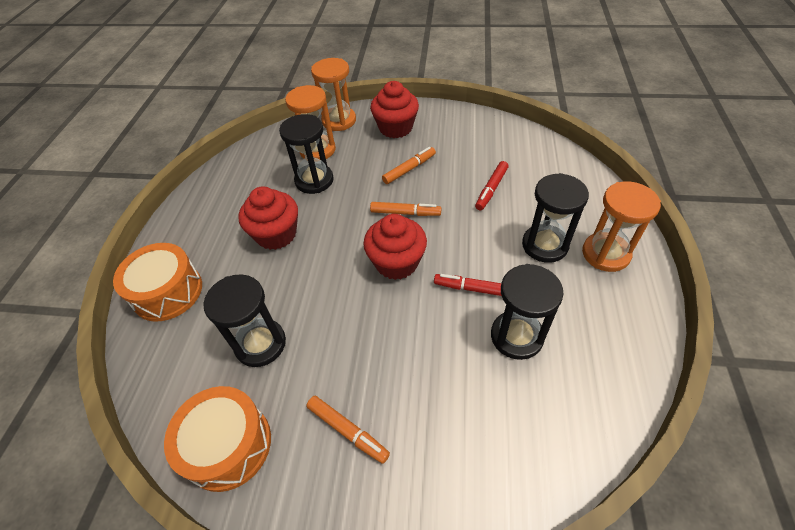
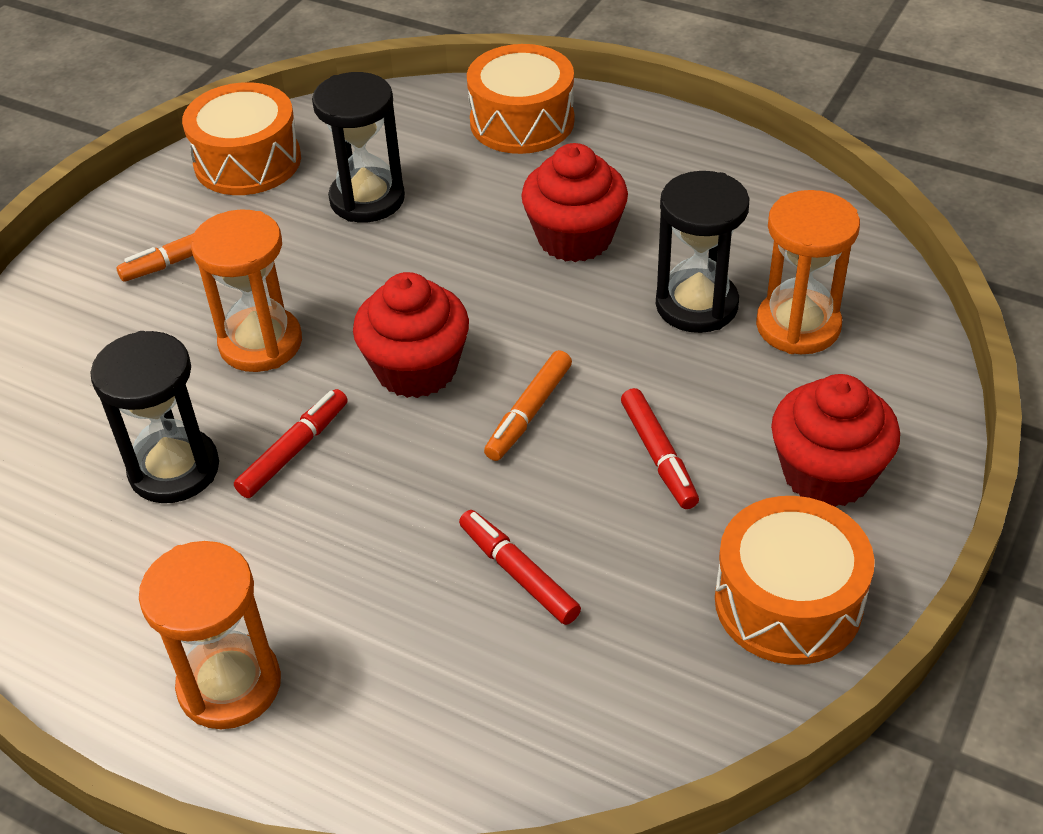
camera: 110 degrees right, 5 degrees down
(339, 121) = (899, 380): orange hourglass -> orange hourglass (260, 343)
(409, 169) = (658, 455): orange marker -> red marker
(458, 125) = (788, 602): none -> orange drum
(544, 245) = (315, 594): black hourglass -> none

